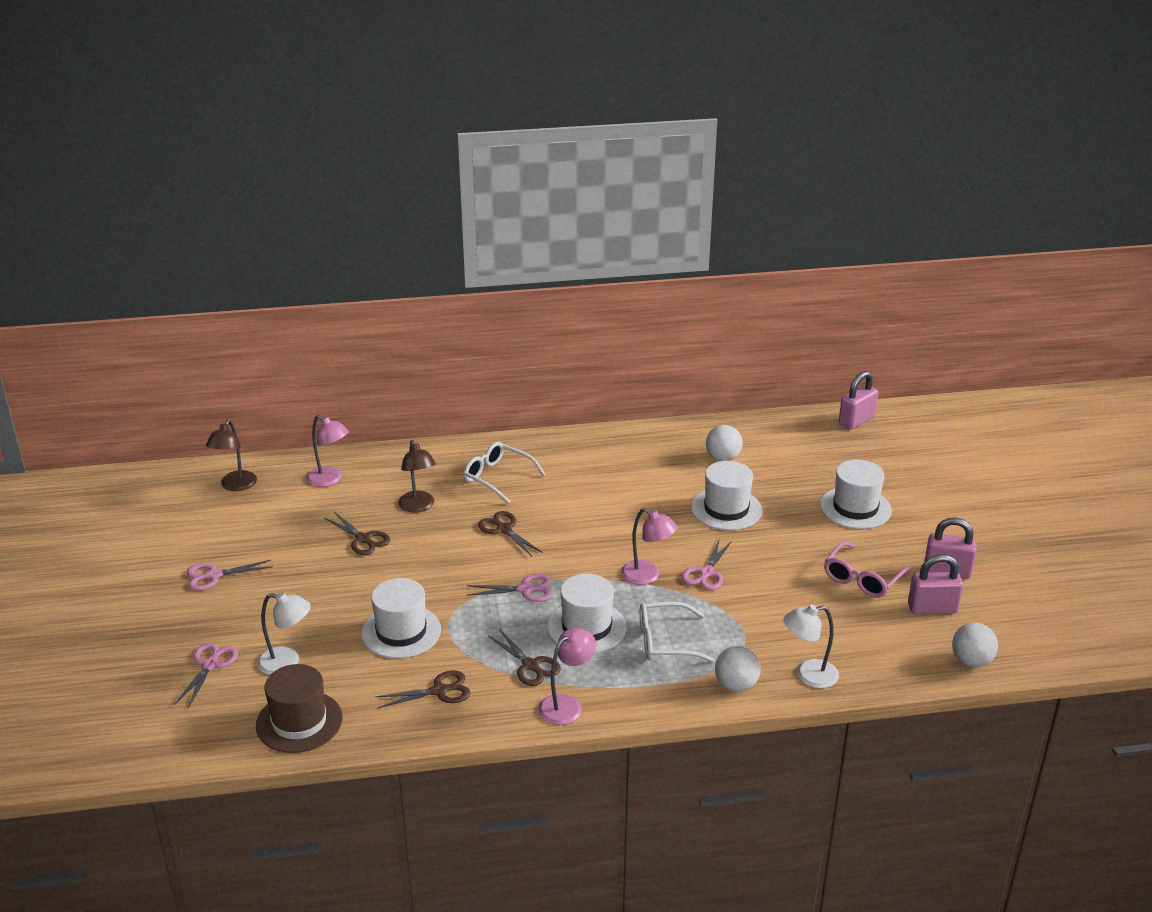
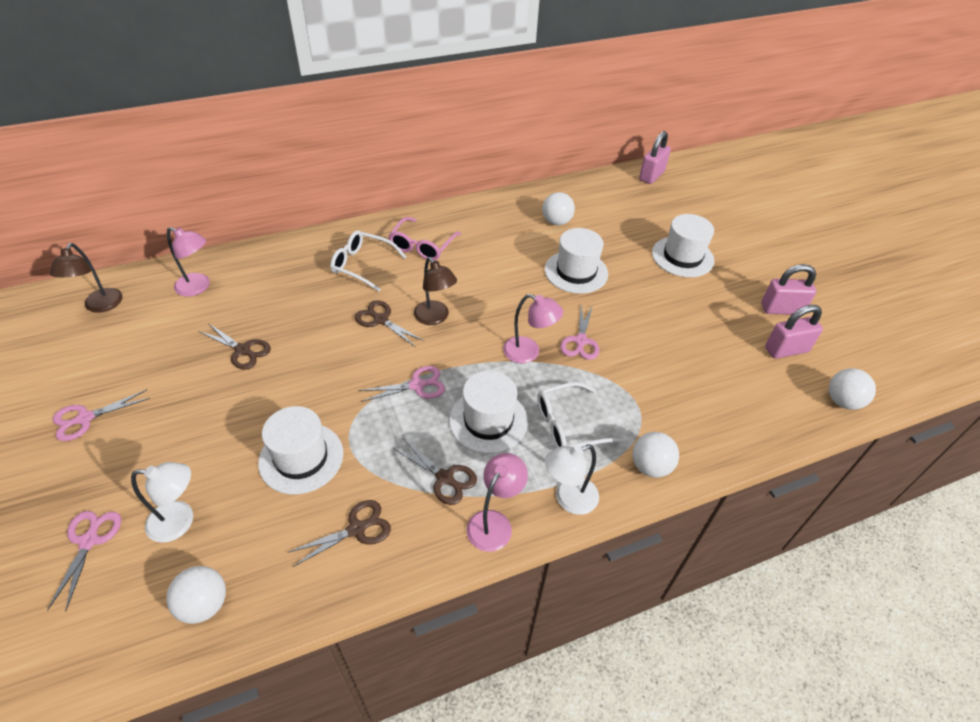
camera: 15 degrees left, 15 degrees up
(299, 722) = (204, 604): brown hat -> white ball
(418, 507) = (292, 306): brown lamp -> brown lamp (435, 318)
(808, 675) = (711, 442): white lamp -> white lamp (568, 499)
(862, 579) = (716, 327): pink glasses -> pink glasses (422, 246)

